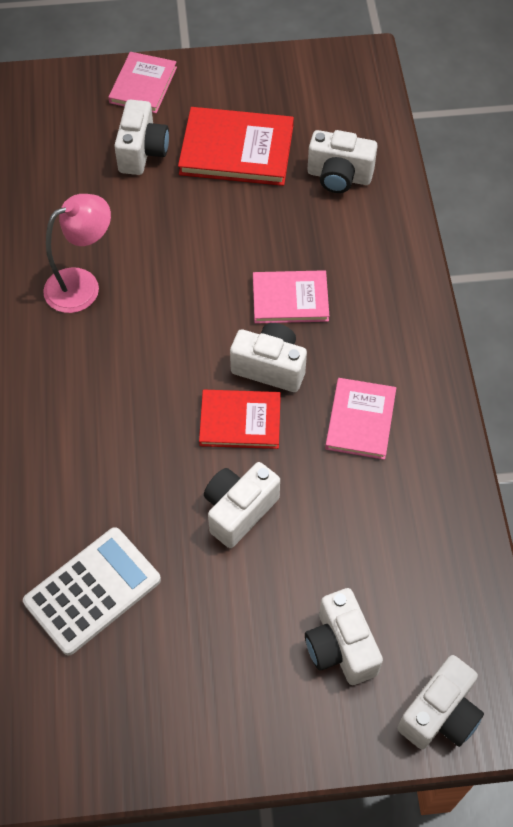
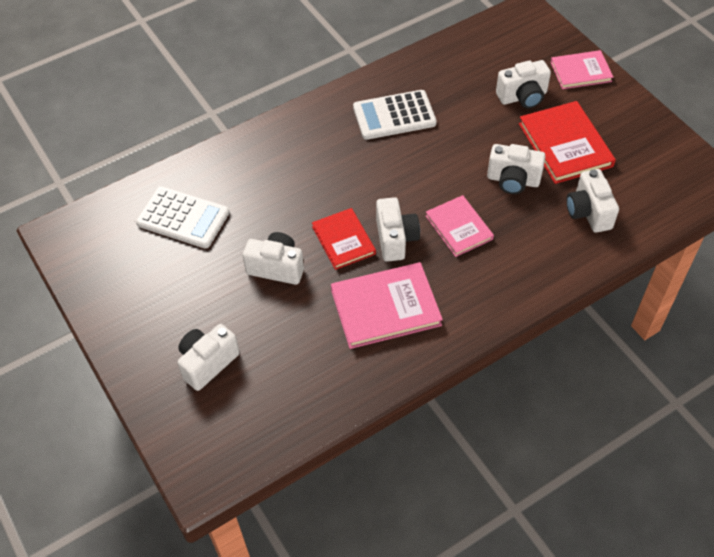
camera: 65 degrees right, 5 degrees down
(82, 285) = (394, 115): pink lamp -> white calculator
(360, 420) = (385, 307): pink book -> pink book, size x1.54
(440, 714) = (186, 440): white camera -> white camera (513, 180)

